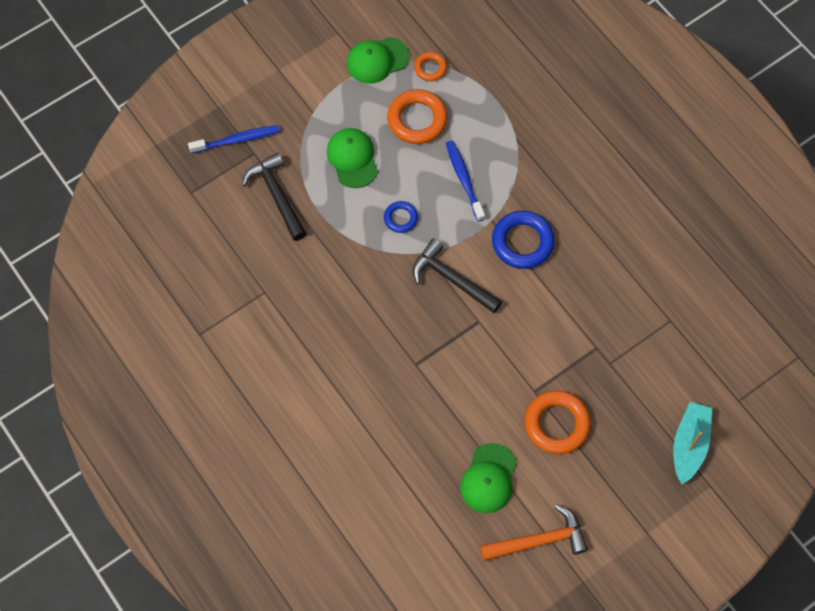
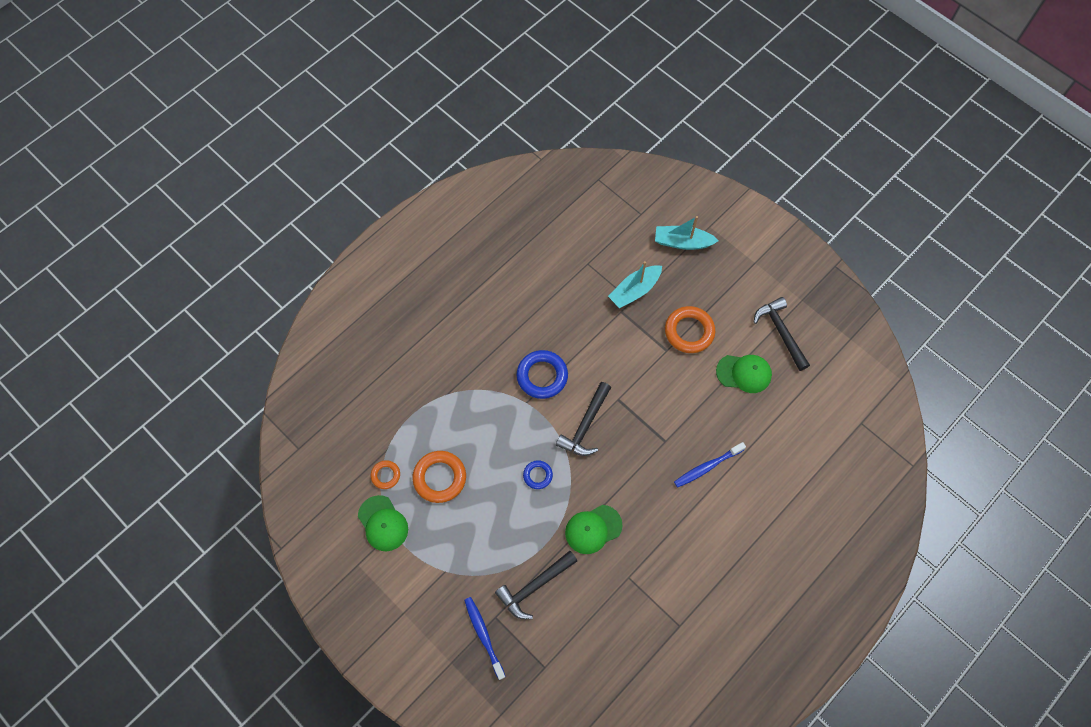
camera: 100 degrees left, 0 degrees up
(352, 158) = (487, 526): green cap -> green cap (593, 529)
(464, 180) = (492, 430): blue toothbrush -> blue toothbrush (707, 467)
(539, 540) = (781, 332): orange hammer -> black hammer
(624, 369) = (634, 290): none -> turquoise boat

